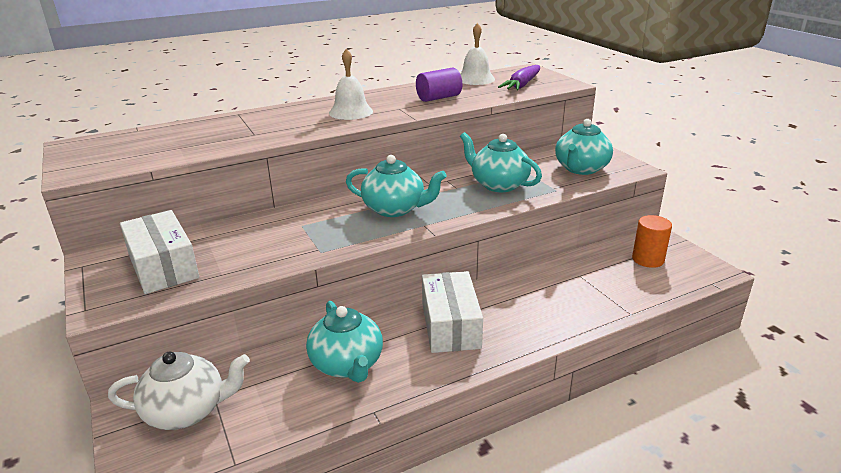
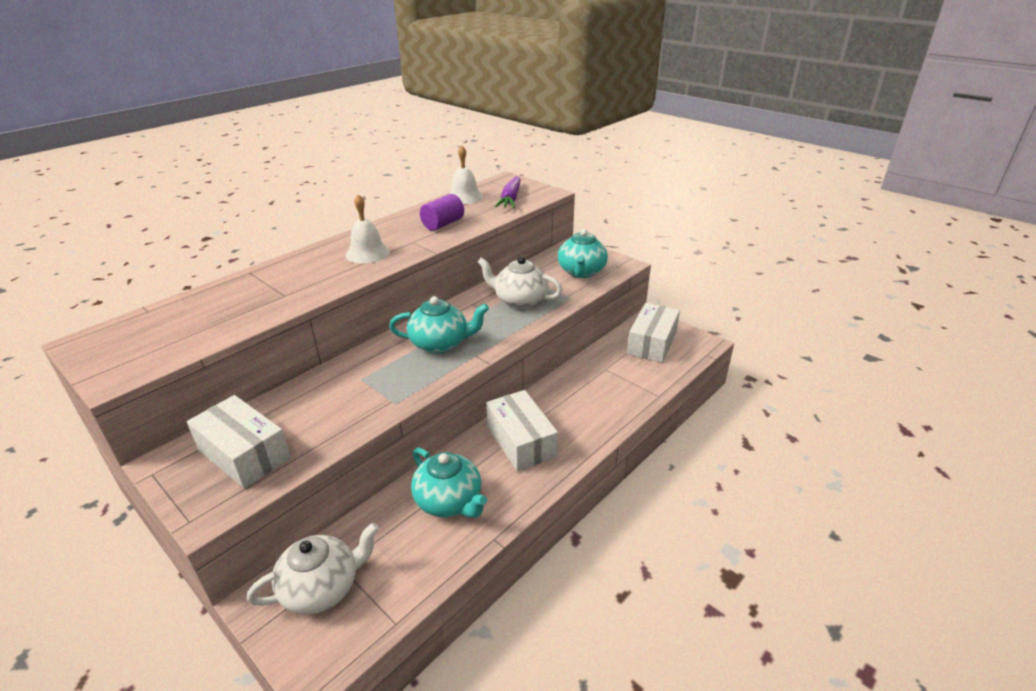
camera: 20 degrees left, 5 degrees up
(498, 184) = (520, 300): turquoise teapot -> white teapot
(648, 259) = (652, 343): orange cylinder -> white box

